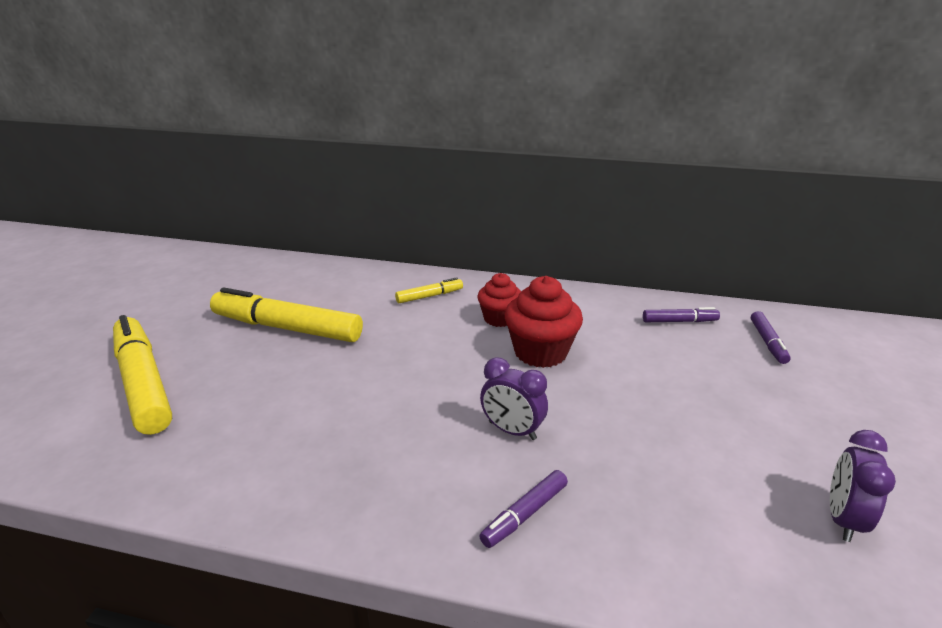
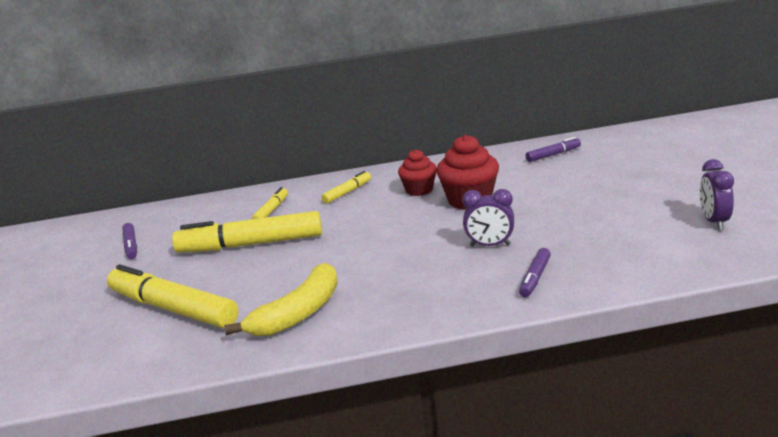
camera: 20 degrees left, 5 degrees down
(233, 444) = (298, 313): none -> yellow banana
(344, 293) = (271, 211): none -> yellow marker
(767, 342) = (621, 150): purple marker -> purple marker (131, 246)

